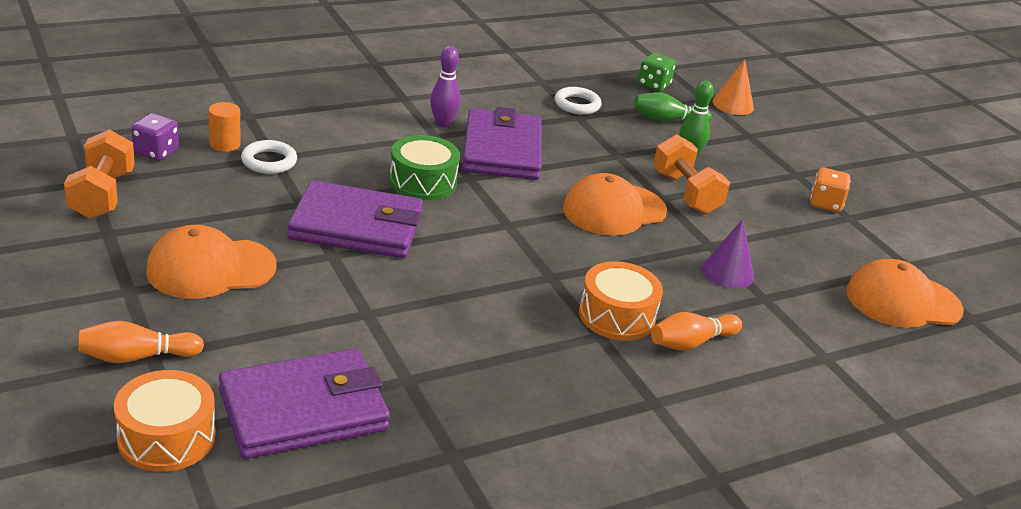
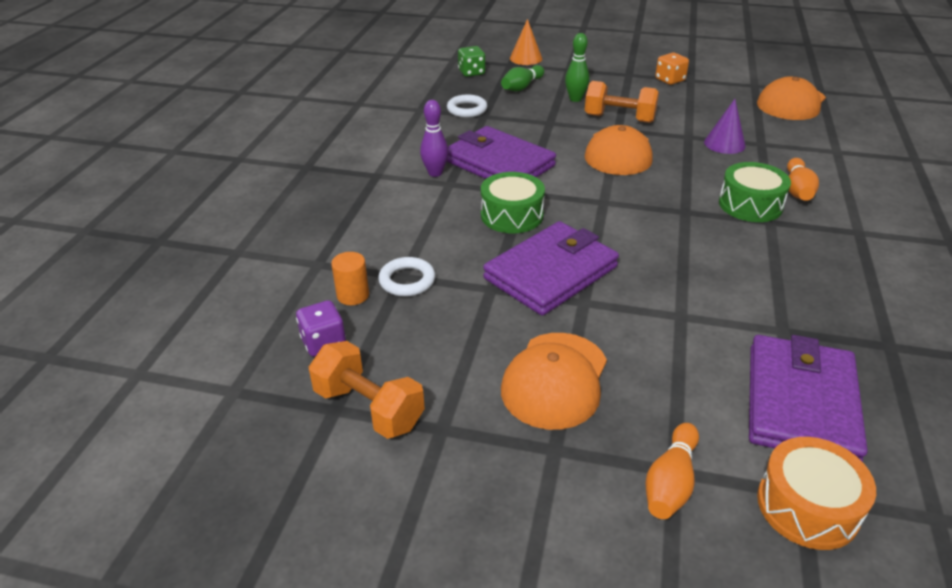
camera: 45 degrees left, 5 degrees up
(617, 316) = (750, 205): orange drum -> green drum

